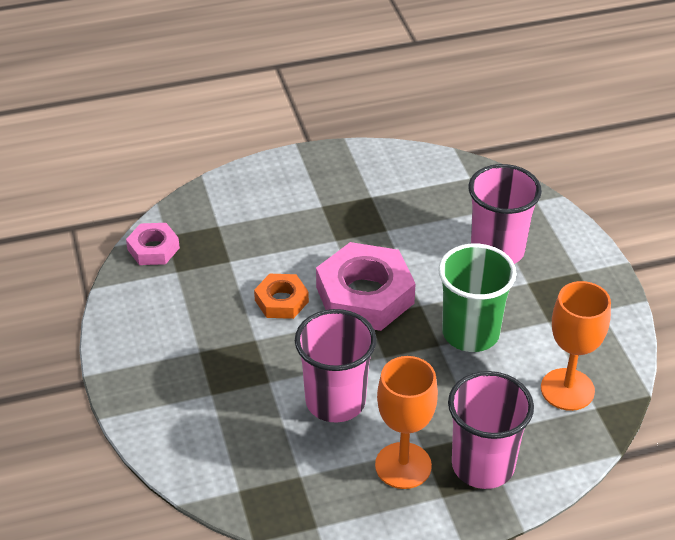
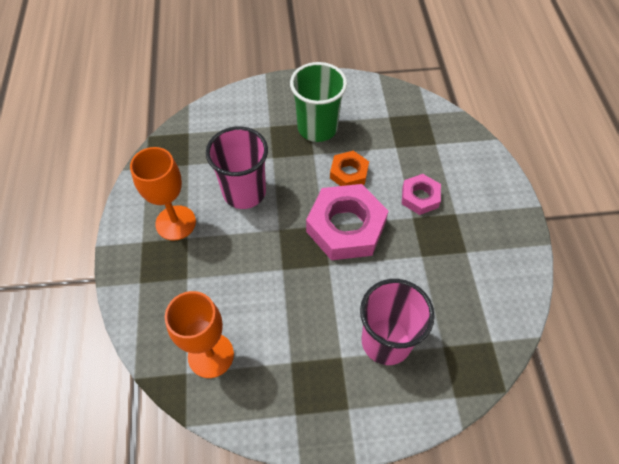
camera: 100 degrees right, 15 degrees up
(153, 249) = (413, 105): pink nut -> pink nut (420, 197)
(470, 333) = (290, 295): green cup -> green cup (317, 128)
(483, 465) = (158, 273): pink cup -> none

